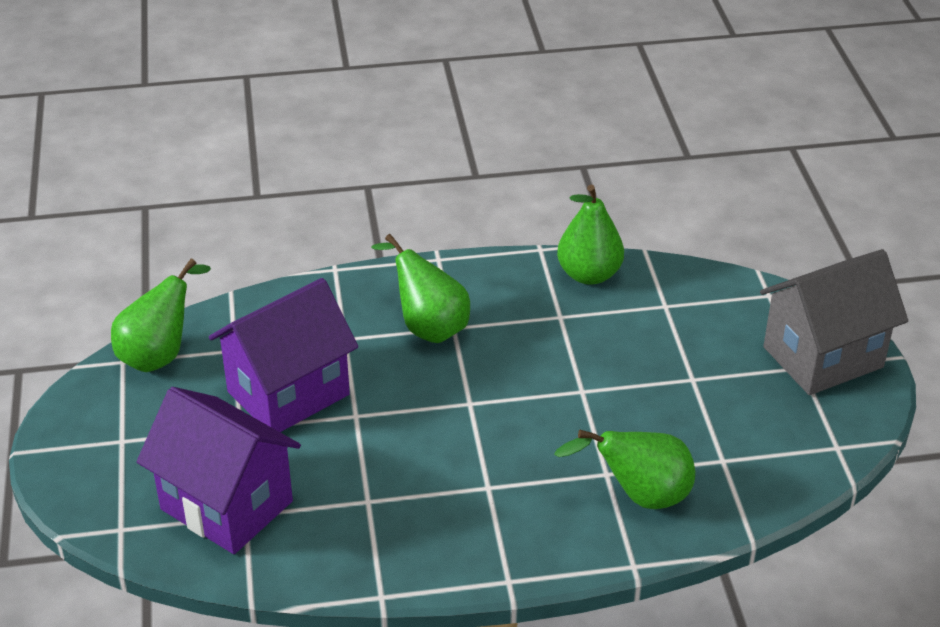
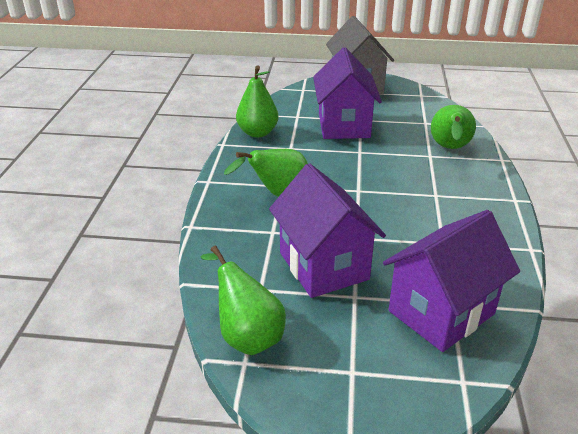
camera: 75 degrees left, 5 degrees down
(659, 362) = (343, 125): none -> purple house

